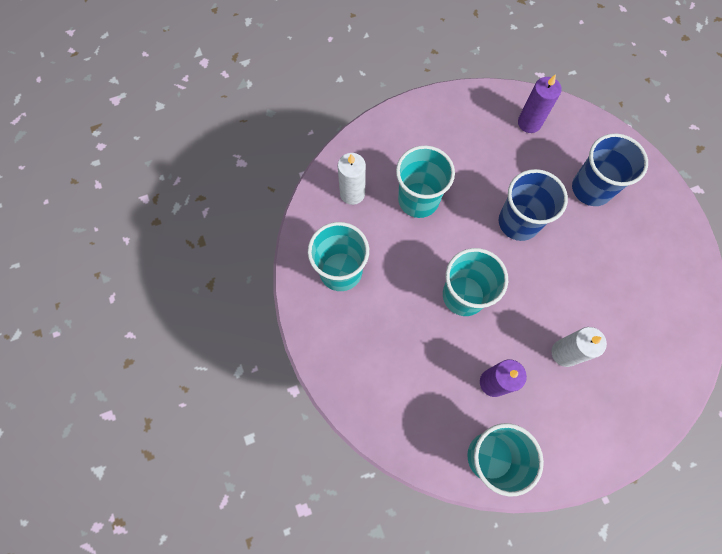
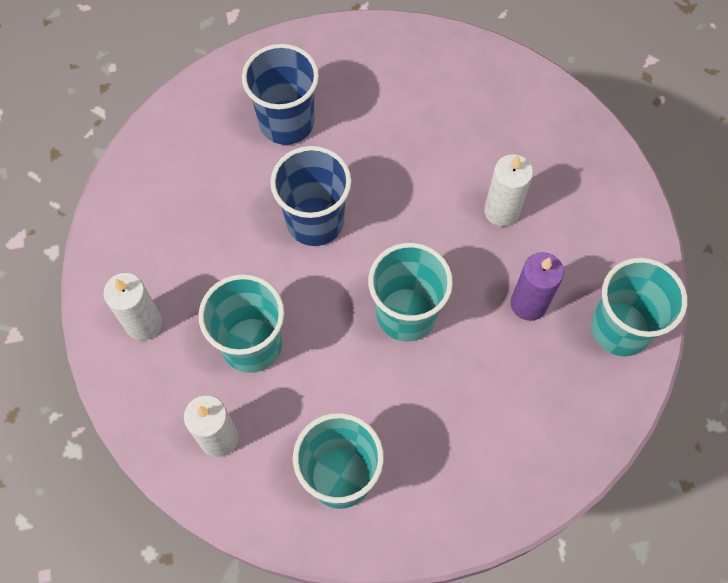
camera: 80 degrees left, 5 degrees down
(418, 133) = (144, 323): none -> white candle
(529, 123) = (168, 171): purple candle -> none

